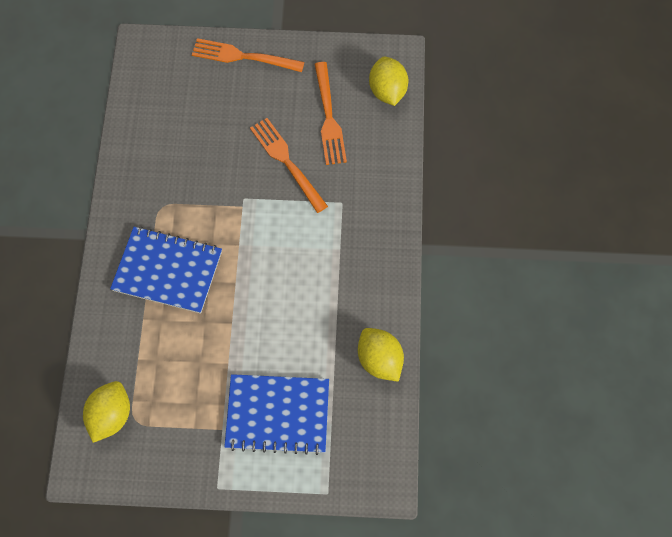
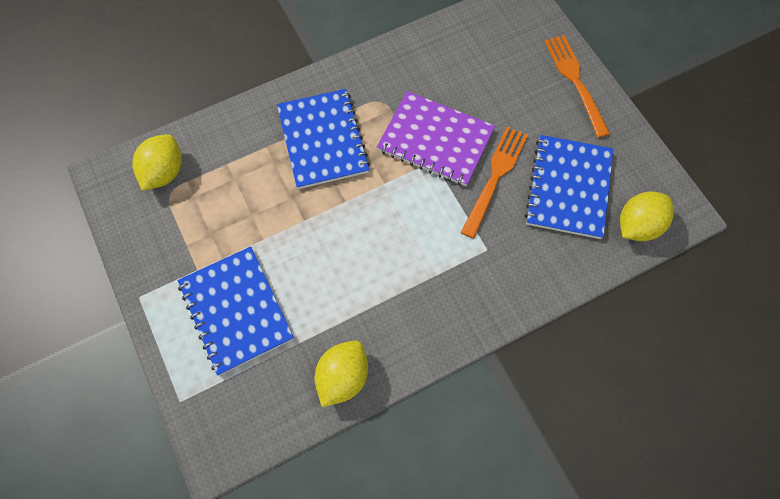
camera: 60 degrees right, 0 degrees up
(111, 415) = (164, 172): yellow lemon -> yellow lemon turned 60 degrees counterclockwise
(226, 186) = (435, 140): none -> purple notebook
(329, 117) = (568, 188): orange fork -> blue notebook

